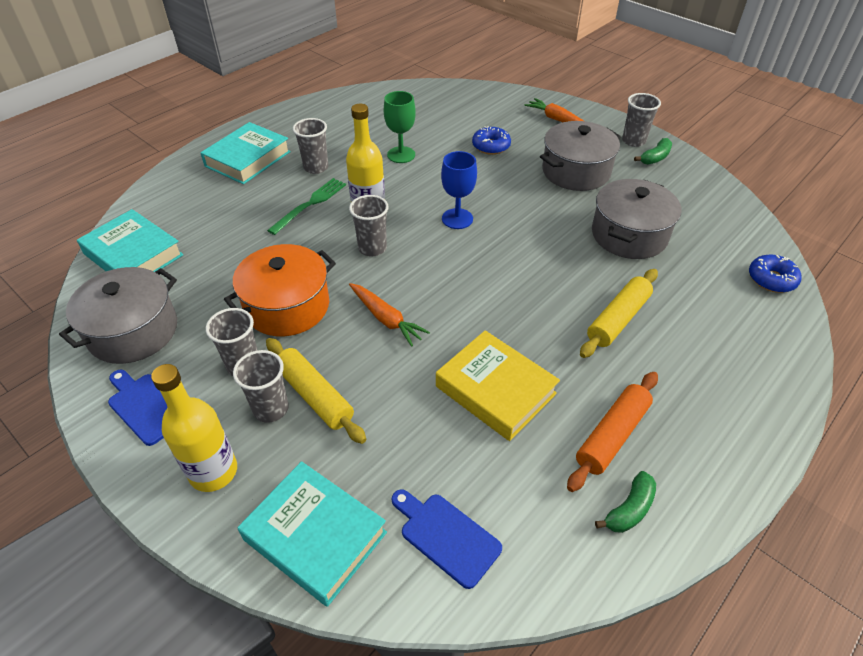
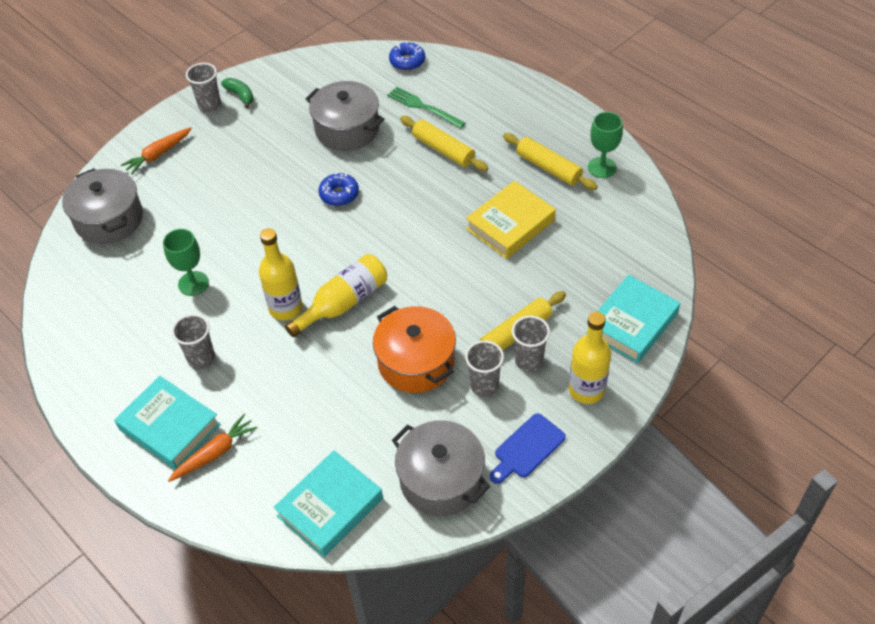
camera: 85 degrees left, 5 degrees up
(310, 204) = (267, 357): green fork -> green fork (422, 107)
(372, 248) = (343, 303): grey cup -> yellow bottle
(386, 319) = (435, 290): orange carrot -> orange carrot (215, 453)
(446, 536) = (626, 255): blue cutting board -> none
(457, 219) = (309, 240): blue goblet -> none
(491, 146) = (194, 209): blue donut -> blue donut (339, 194)
(576, 171) = (251, 151): grey pot -> grey pot (109, 219)
(611, 435) = (548, 168): orange rolling pin -> yellow rolling pin
(629, 509) = (602, 167): green banana -> green goblet

